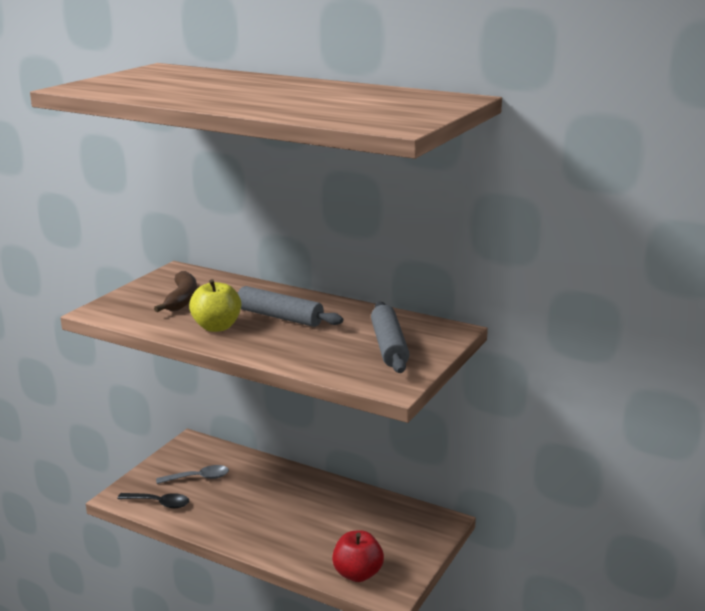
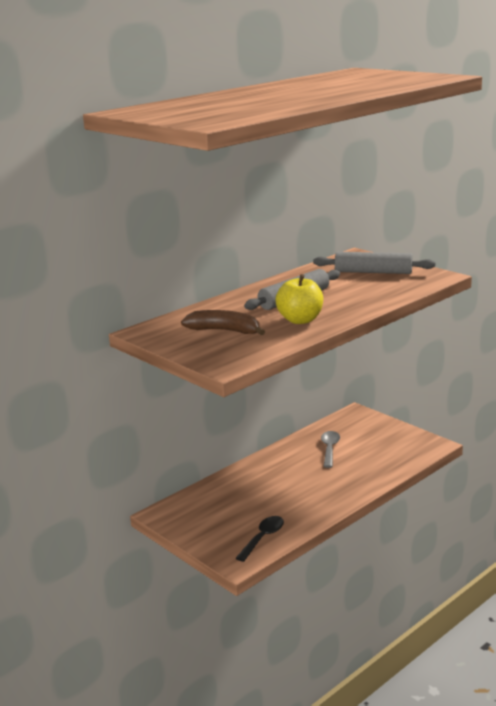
camera: 70 degrees left, 0 degrees up
(198, 478) = (231, 513): grey spoon -> grey spoon (329, 449)
(357, 574) = (406, 453): red apple -> none

